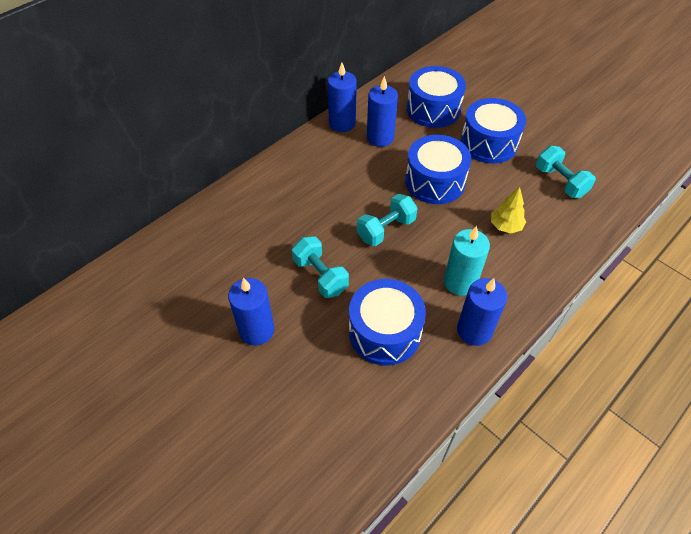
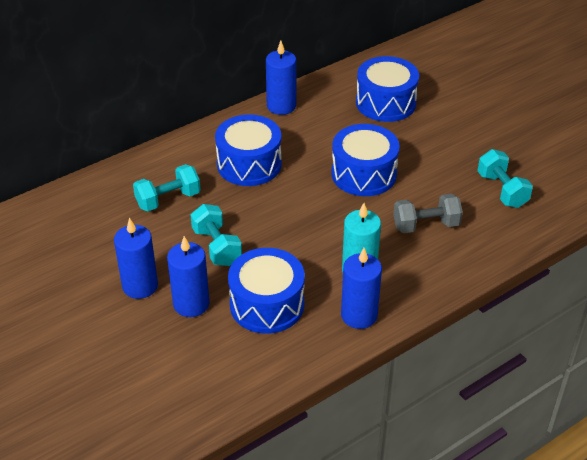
camera: 10 degrees right, 10 degrees down
(380, 137) = (318, 124): blue candle -> blue candle (191, 304)
(386, 229) = (297, 213): turquoise dumbbell -> turquoise dumbbell (168, 199)
(488, 143) = (436, 143): blue drum -> blue drum (249, 164)
(505, 226) = (426, 225): yellow tree -> grey dumbbell

